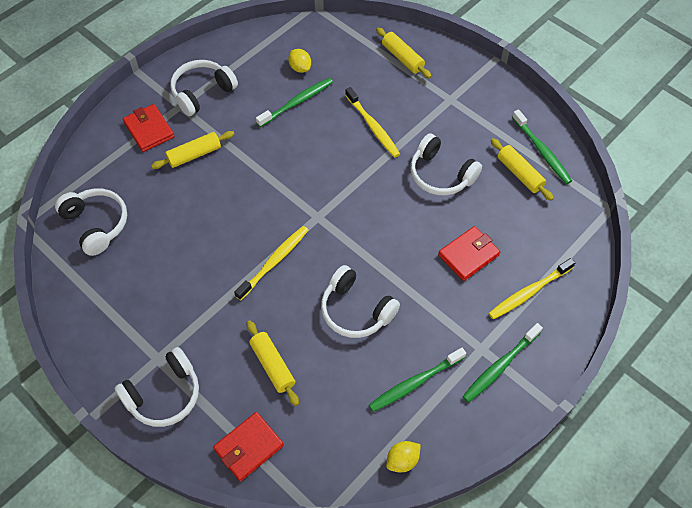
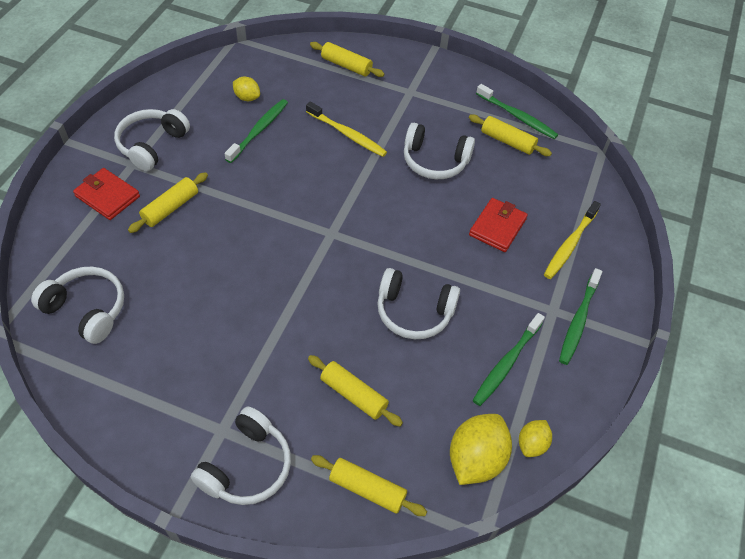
camera: 25 degrees left, 5 degrees down
(248, 447) = (367, 489): red wallet -> yellow rolling pin
(274, 261) = (307, 290): yellow toothbrush -> none
(348, 455) = (475, 459): none -> yellow lemon

